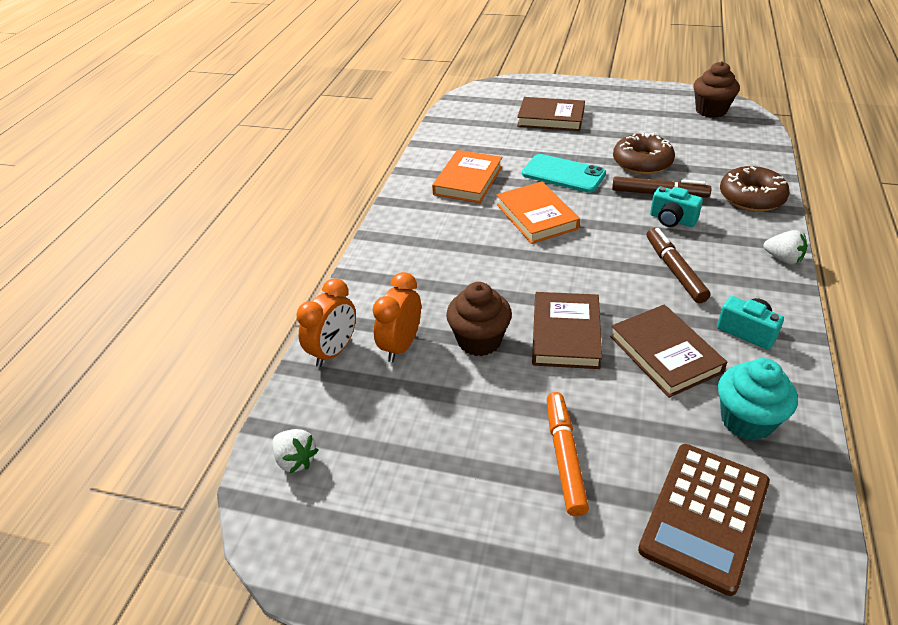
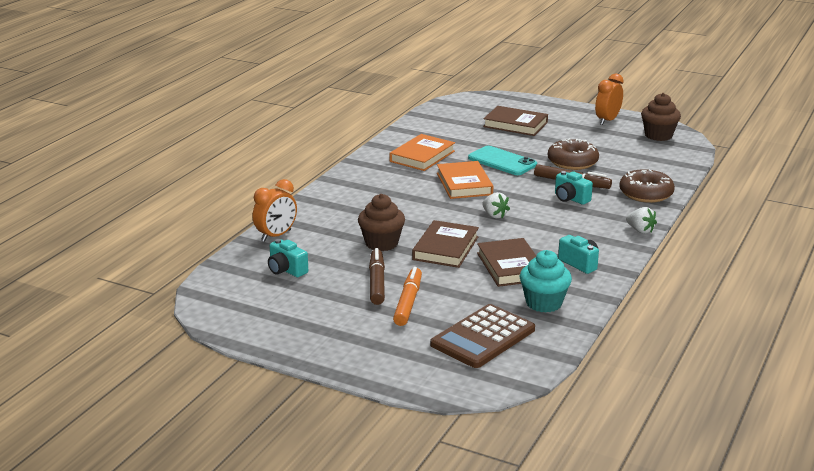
camera: 10 degrees right, 15 degrees down
(296, 460) = (231, 281): white strawberry -> white strawberry (494, 215)
(369, 420) = (286, 270): none -> turquoise camera
(401, 346) = (324, 239): orange clock -> orange clock (607, 120)
(674, 270) = (550, 226): brown marker -> brown marker (377, 282)

